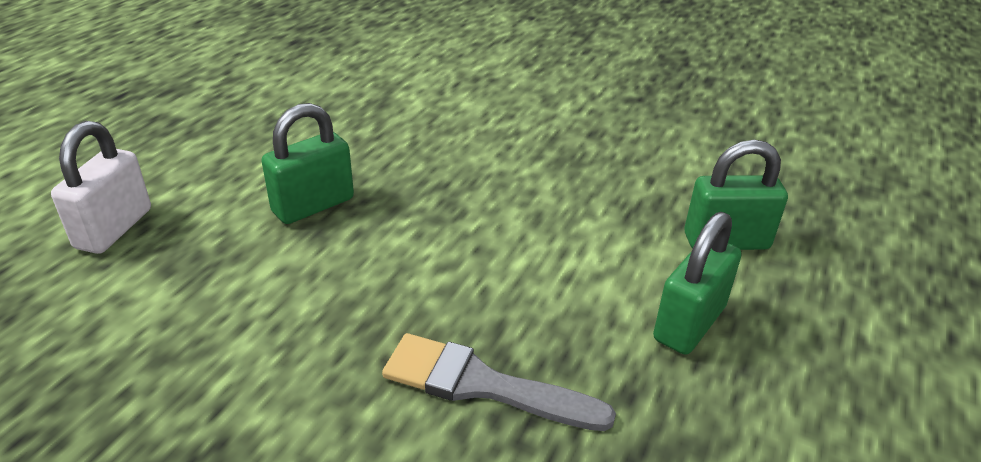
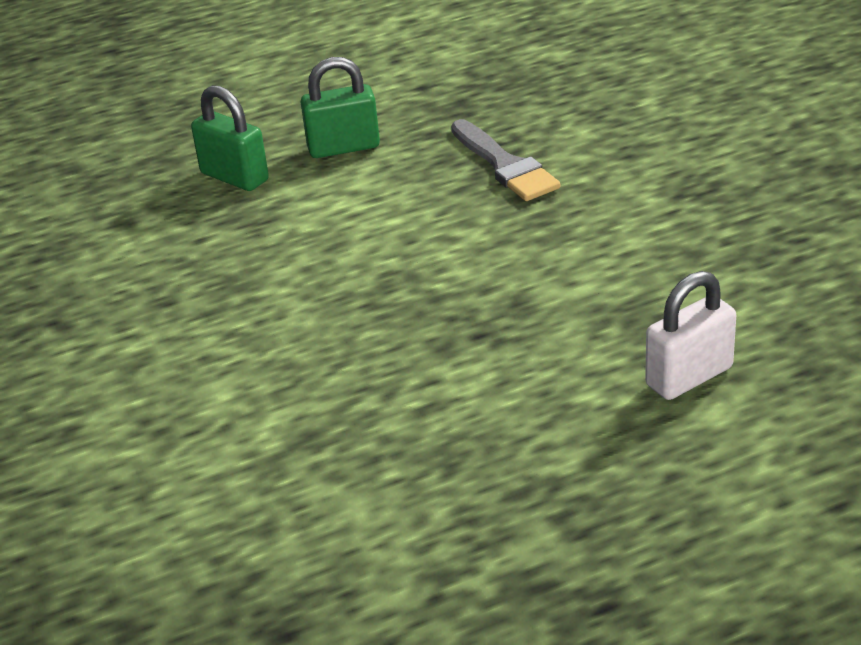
camera: 135 degrees left, 0 degrees up
(313, 205) = (499, 329): green padlock -> none

